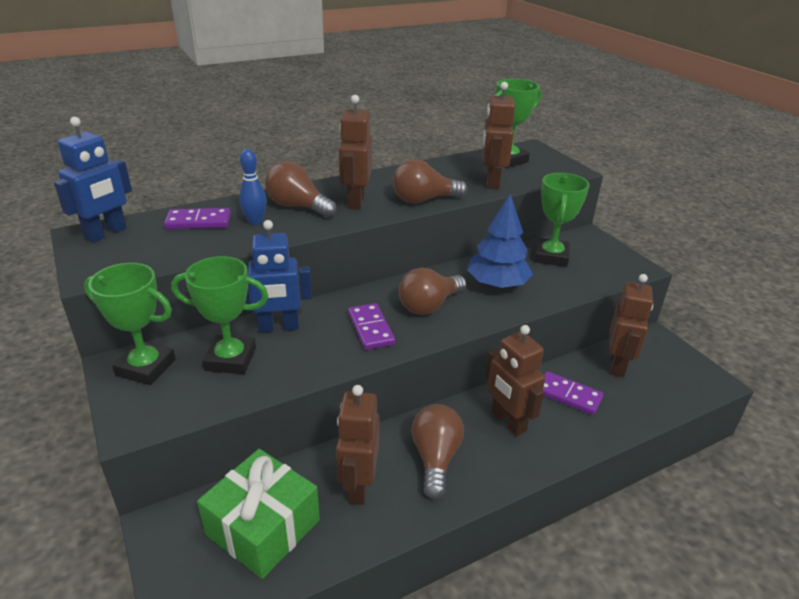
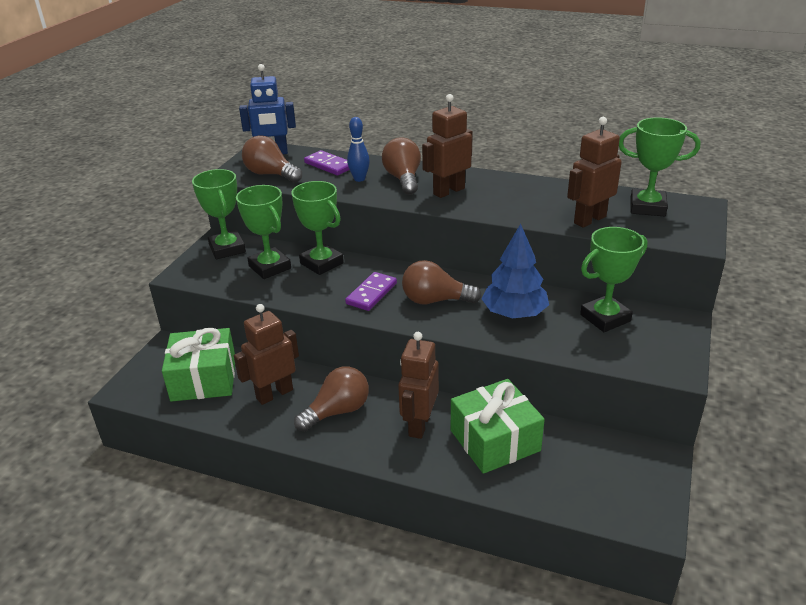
camera: 50 degrees right, 0 degrees up
(278, 327) = (321, 263): blue robot -> green trophy
(424, 200) = (501, 210): brown light bulb -> brown light bulb (271, 174)
(568, 395) = (495, 440): purple domino -> green gift
(617, 365) = (579, 450): brown robot -> none

